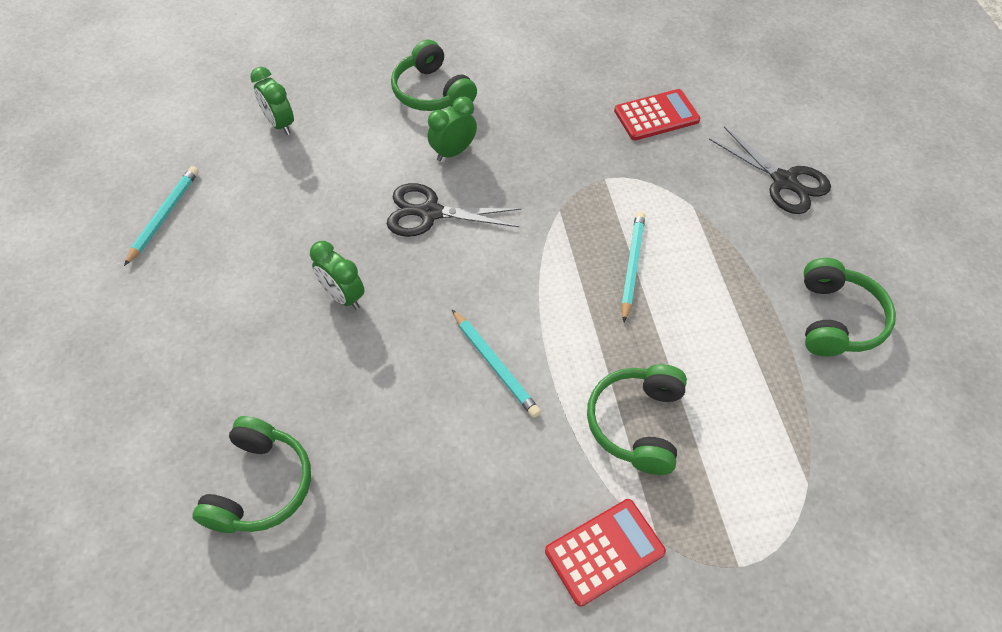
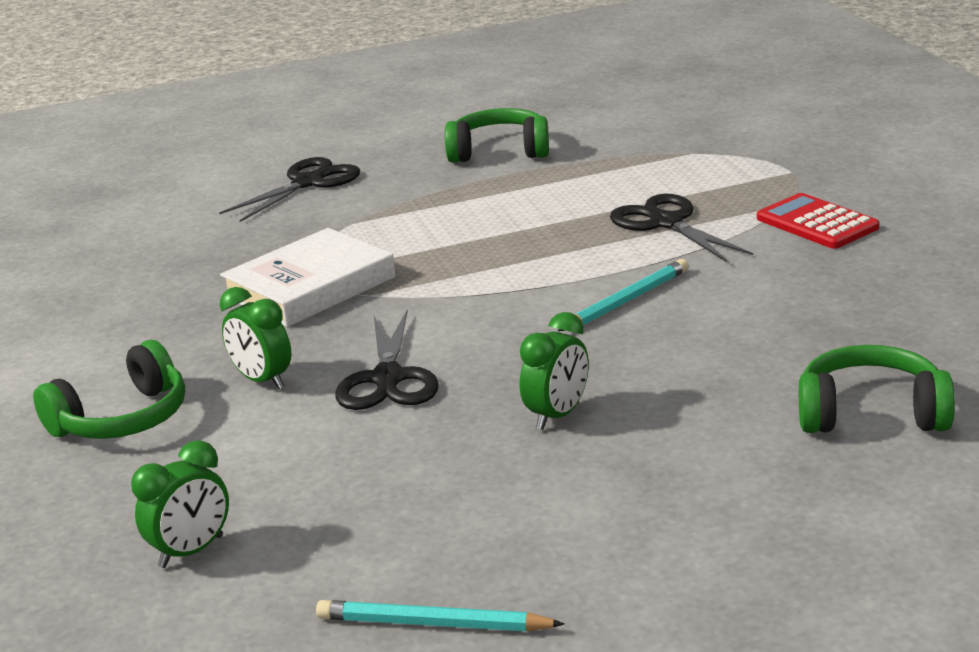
camera: 95 degrees left, 30 degrees down
(583, 178) = (310, 287): none -> white book
(632, 265) = (453, 245): turquoise pencil -> none
(637, 423) = (666, 223): green headphones -> black scissors
(656, 116) = (192, 255): red calculator -> none

